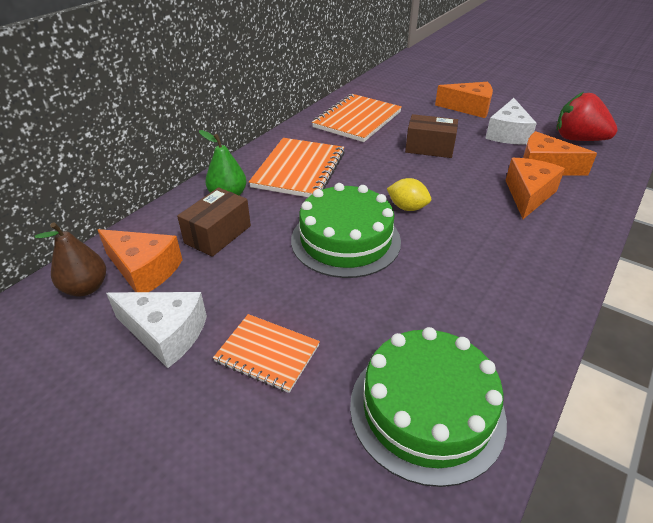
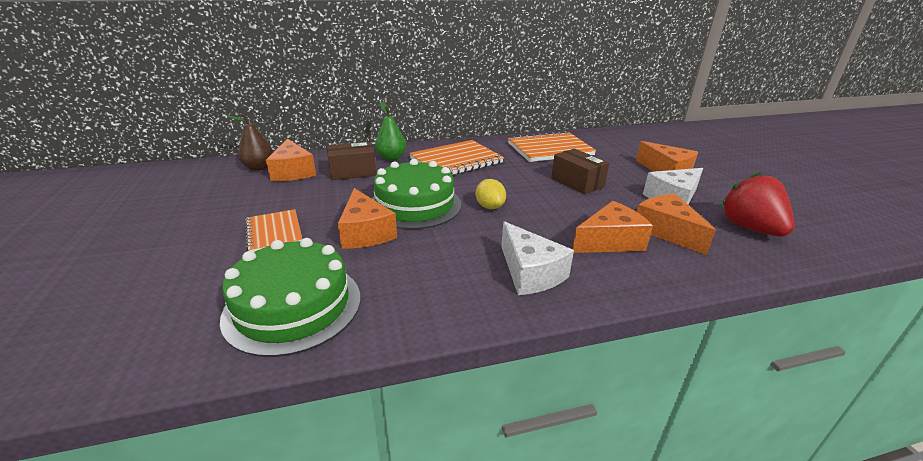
camera: 40 degrees right, 10 degrees down
(165, 333) = (252, 200): white cheese -> white cheese (530, 272)
(354, 296) = (365, 232): none -> orange cheese

